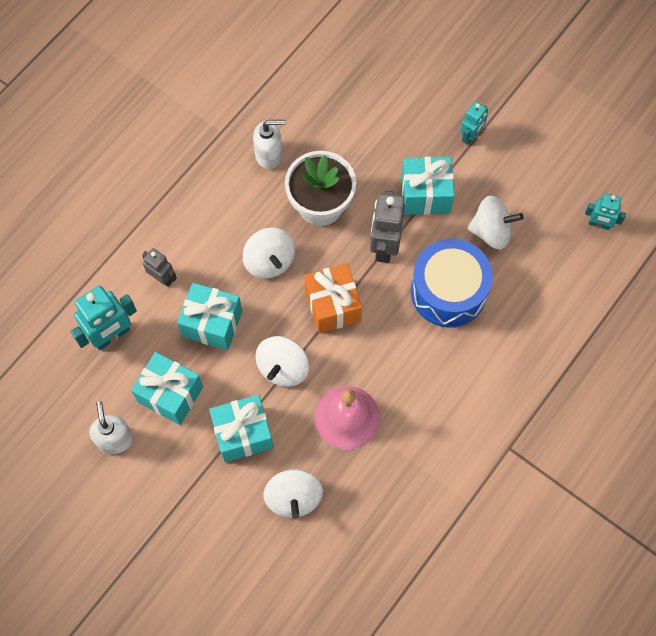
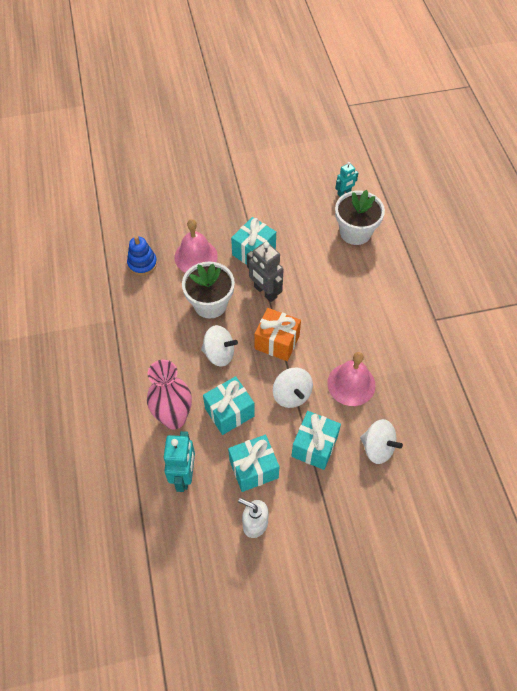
camera: 50 degrees left, 10 degrees down
(162, 278) = (174, 418): grey robot -> pink vase
(269, 155) = (154, 307): white soap dispenser -> none
(310, 100) = (142, 263): none -> blue stacking toy
(366, 143) = (196, 256): none -> pink bell
(448, 291) = (320, 282): blue drum -> none
(470, 136) = (241, 209): turquoise robot -> none
(491, 231) = (304, 239): white spinning top -> none
(552, 278) = (355, 232): none -> white flower pot

